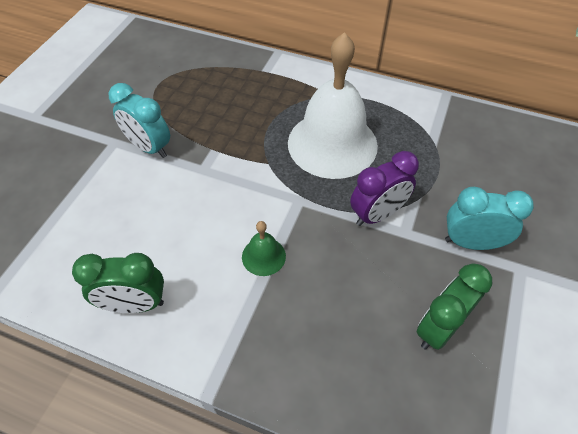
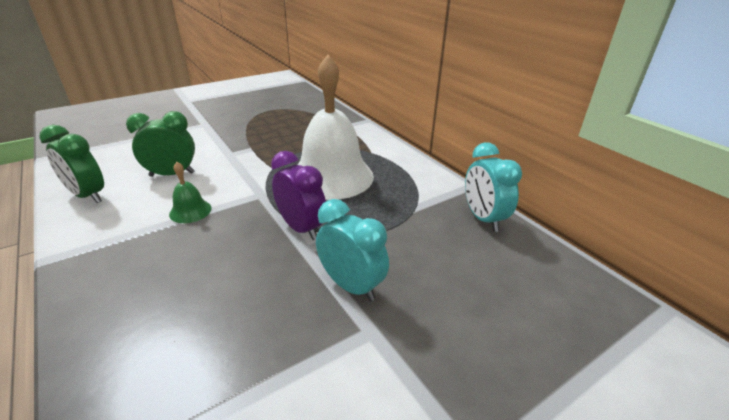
camera: 35 degrees right, 20 degrees down
(149, 147) = (218, 133): turquoise clock -> turquoise clock (483, 218)
(377, 214) = (301, 228): purple clock -> purple clock turned 135 degrees counterclockwise
(439, 328) = (233, 326): green clock -> green clock (172, 174)

